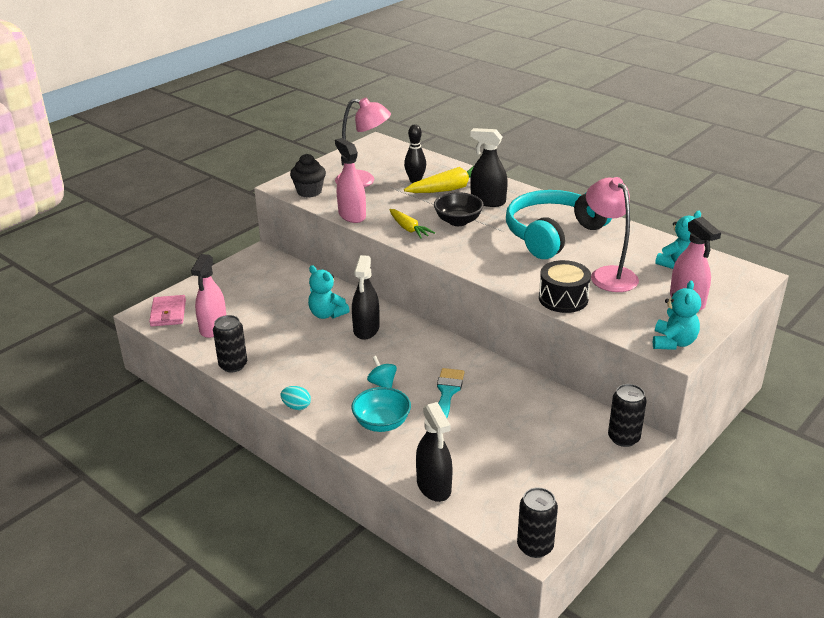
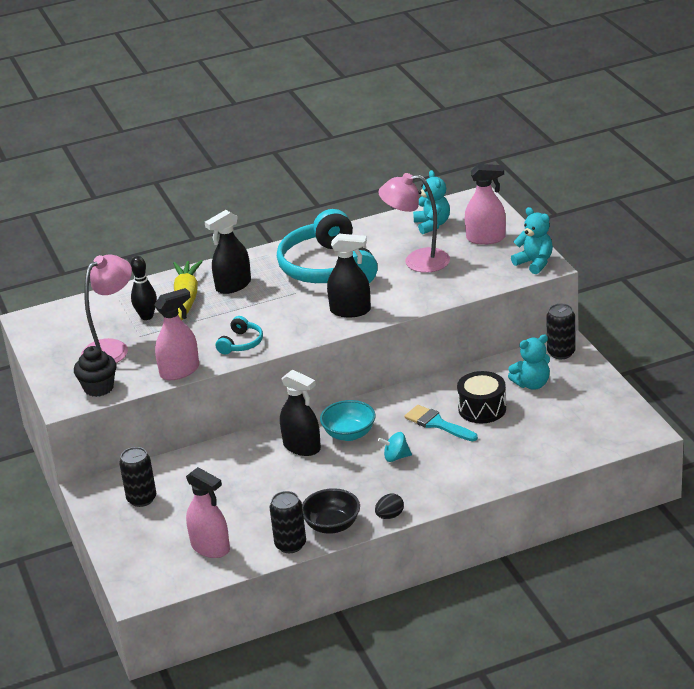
camera: 60 degrees left, 0 degrees up
(168, 313) = (152, 576): pink wallet -> none
(296, 407) = (390, 516): turquoise egg -> black egg
(327, 314) = (254, 466): turquoise teddy bear -> turquoise teddy bear (532, 384)
(352, 215) = (179, 371): pink spray bottle -> pink spray bottle turned 150 degrees clockwise
(381, 423) = (452, 471): turquoise bowl -> turquoise bowl (349, 434)
(408, 229) = (241, 343): yellow carrot -> turquoise headphones
(434, 486) = (551, 462): black spray bottle -> black spray bottle (350, 310)
(458, 221) = (254, 312): black bowl -> black bowl (332, 525)
(535, 546) = (648, 431): black can -> black can (141, 499)
(563, 299) = (434, 293): black drum -> black drum (482, 409)

